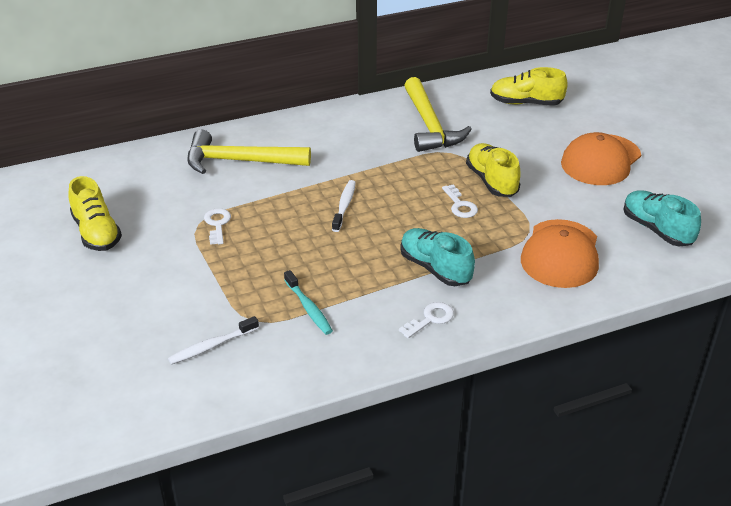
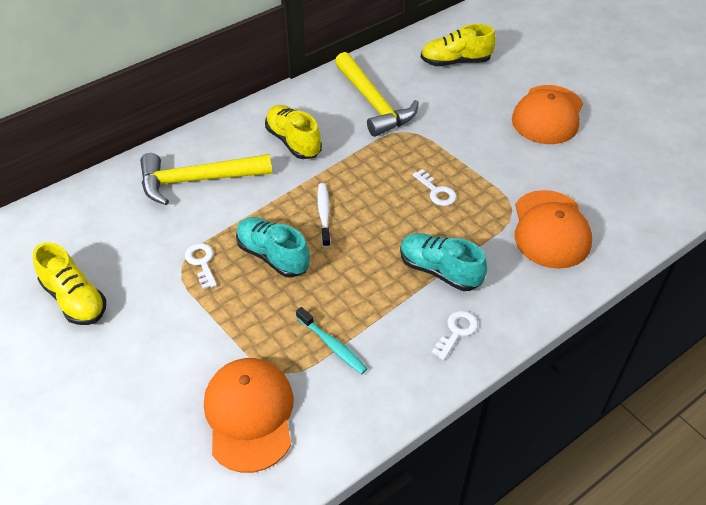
camera: 15 degrees left, 10 degrees up
(211, 346) = (249, 415): white toothbrush -> orange cap
(492, 181) = (456, 158): yellow shoe -> yellow shoe (293, 141)
(656, 229) = (626, 184): turquoise shoe -> turquoise shoe (273, 256)

